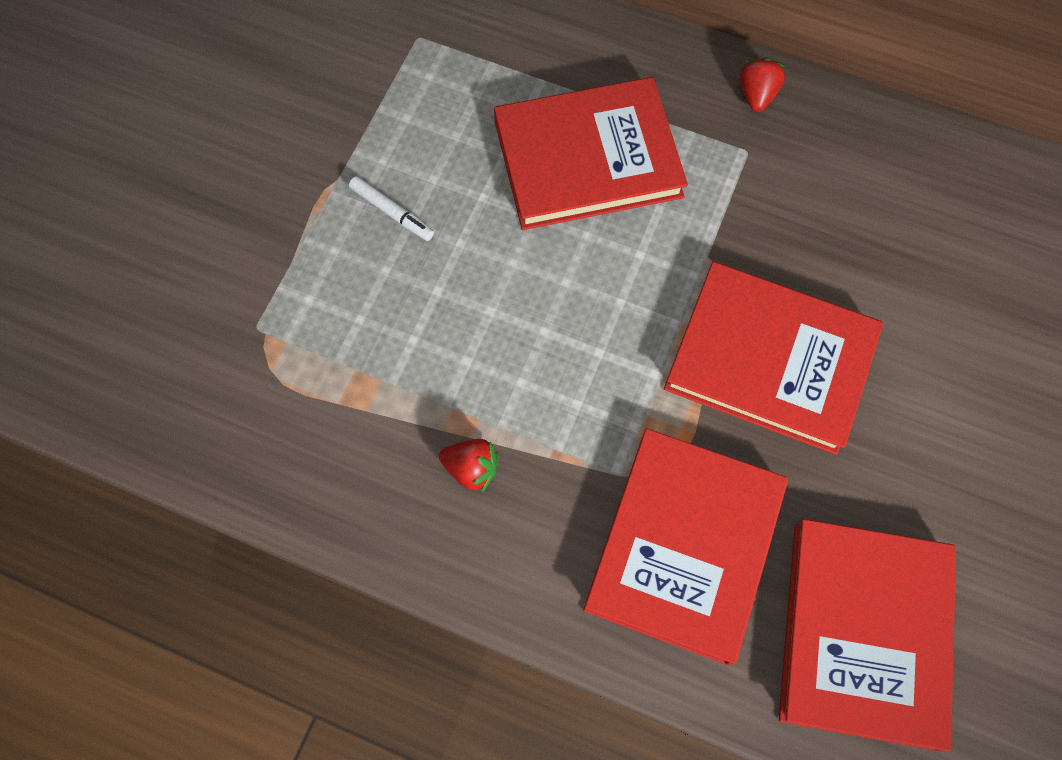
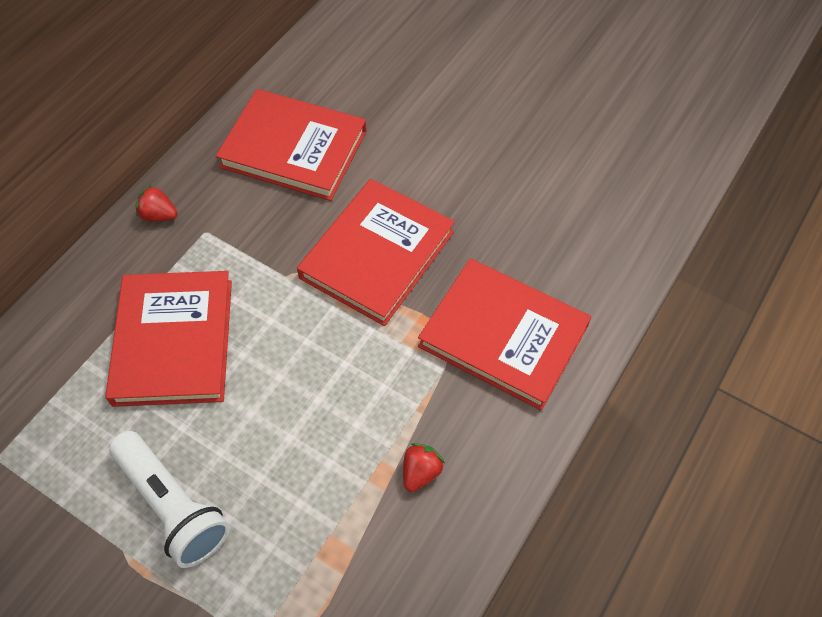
camera: 80 degrees left, 10 degrees down
(391, 212) = (172, 506): white marker -> white flashlight
(863, 633) = (574, 245): red book -> red book (294, 149)

